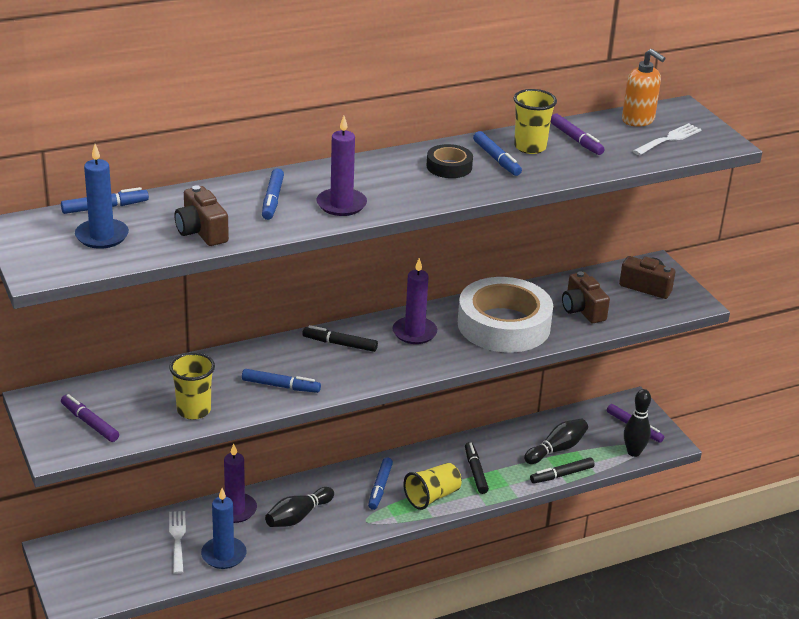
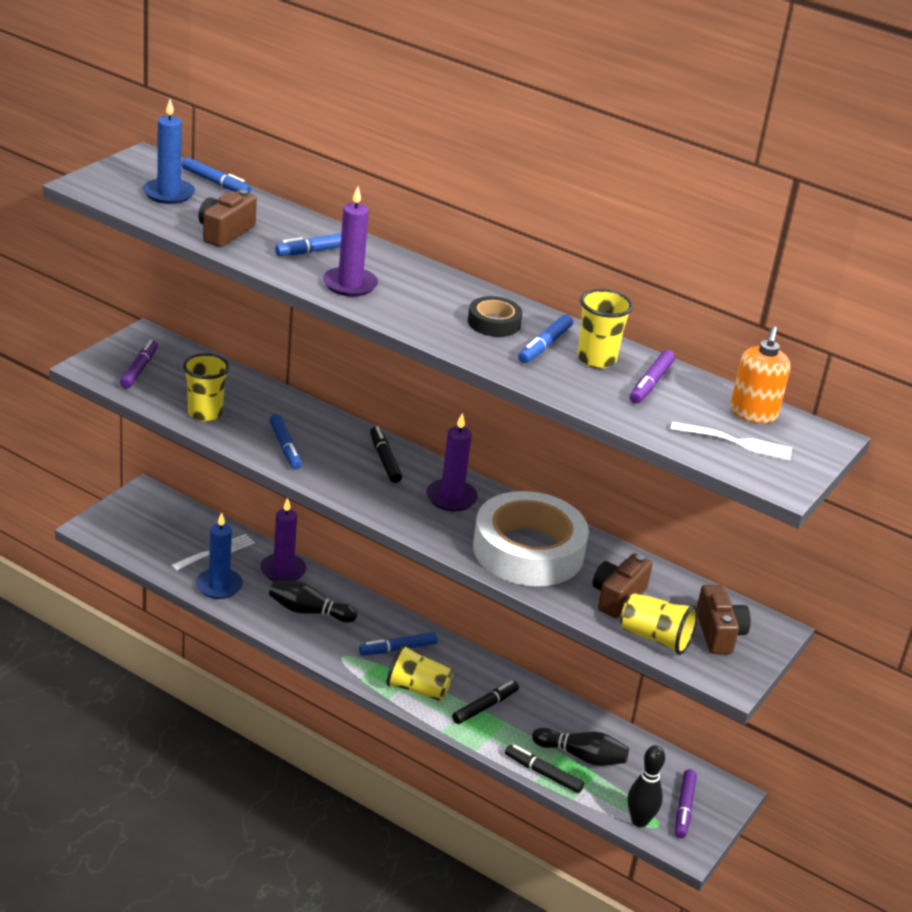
camera: 55 degrees right, 0 degrees up
(635, 313) = (655, 638): none -> yellow cup

